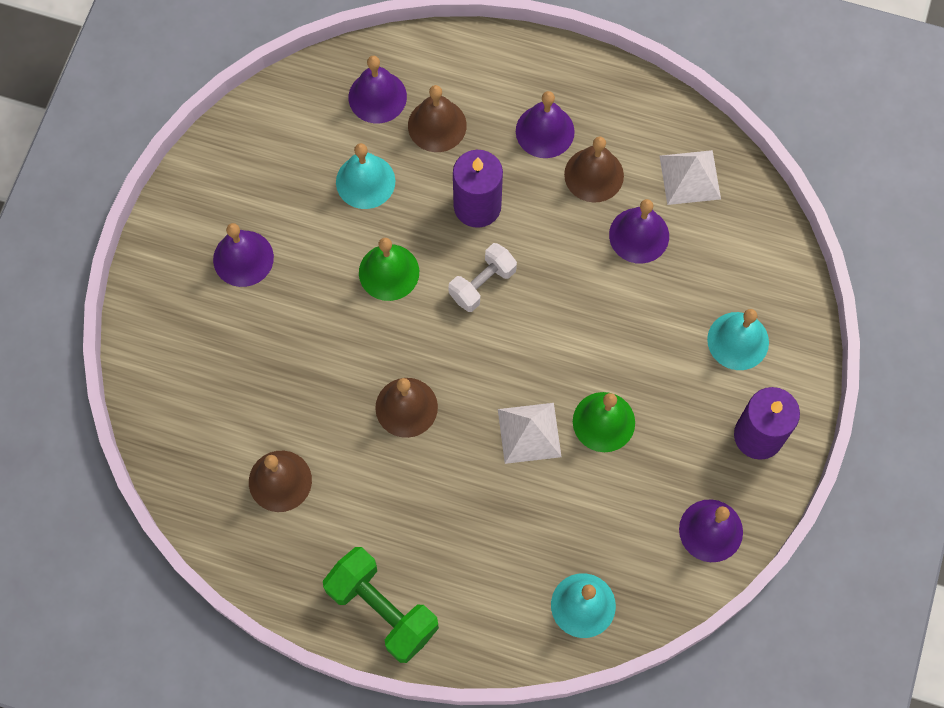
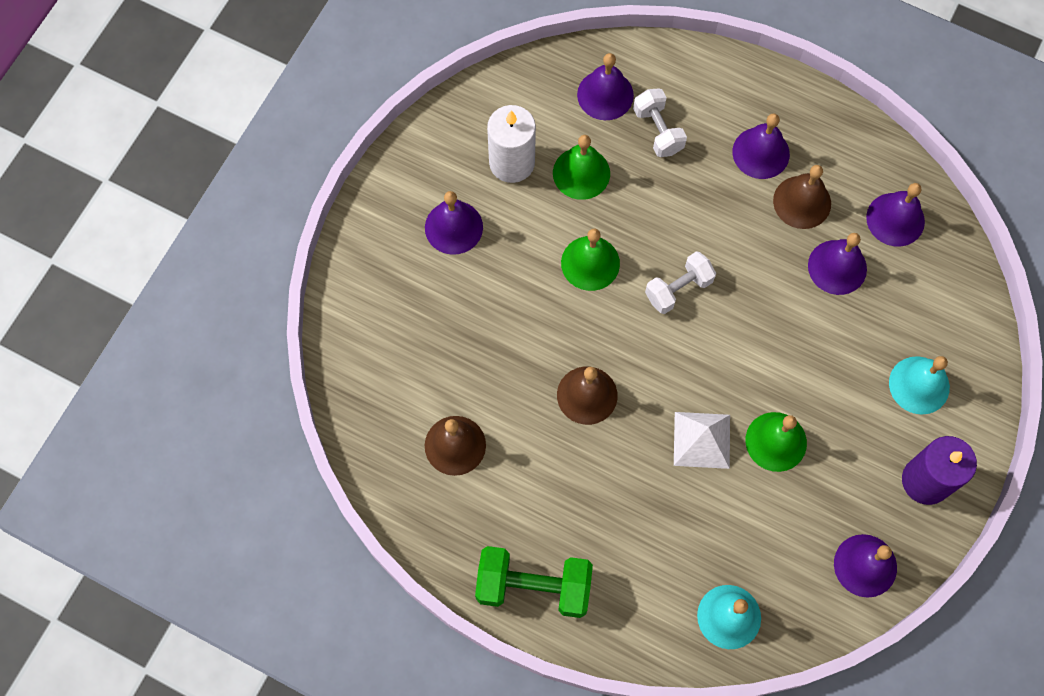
camera: 10 degrees right, 0 degrees up
(292, 182) = (512, 162): none -> white candle
(365, 181) = (581, 173): turquoise bell -> green bell
(382, 609) = (533, 586): green dumbbell -> green dumbbell turned 45 degrees counterclockwise
(437, 125) = (658, 130): brown bell -> white dumbbell
(477, 206) = (685, 214): purple candle -> none
(690, 177) = (895, 219): white pyramid -> purple bell

